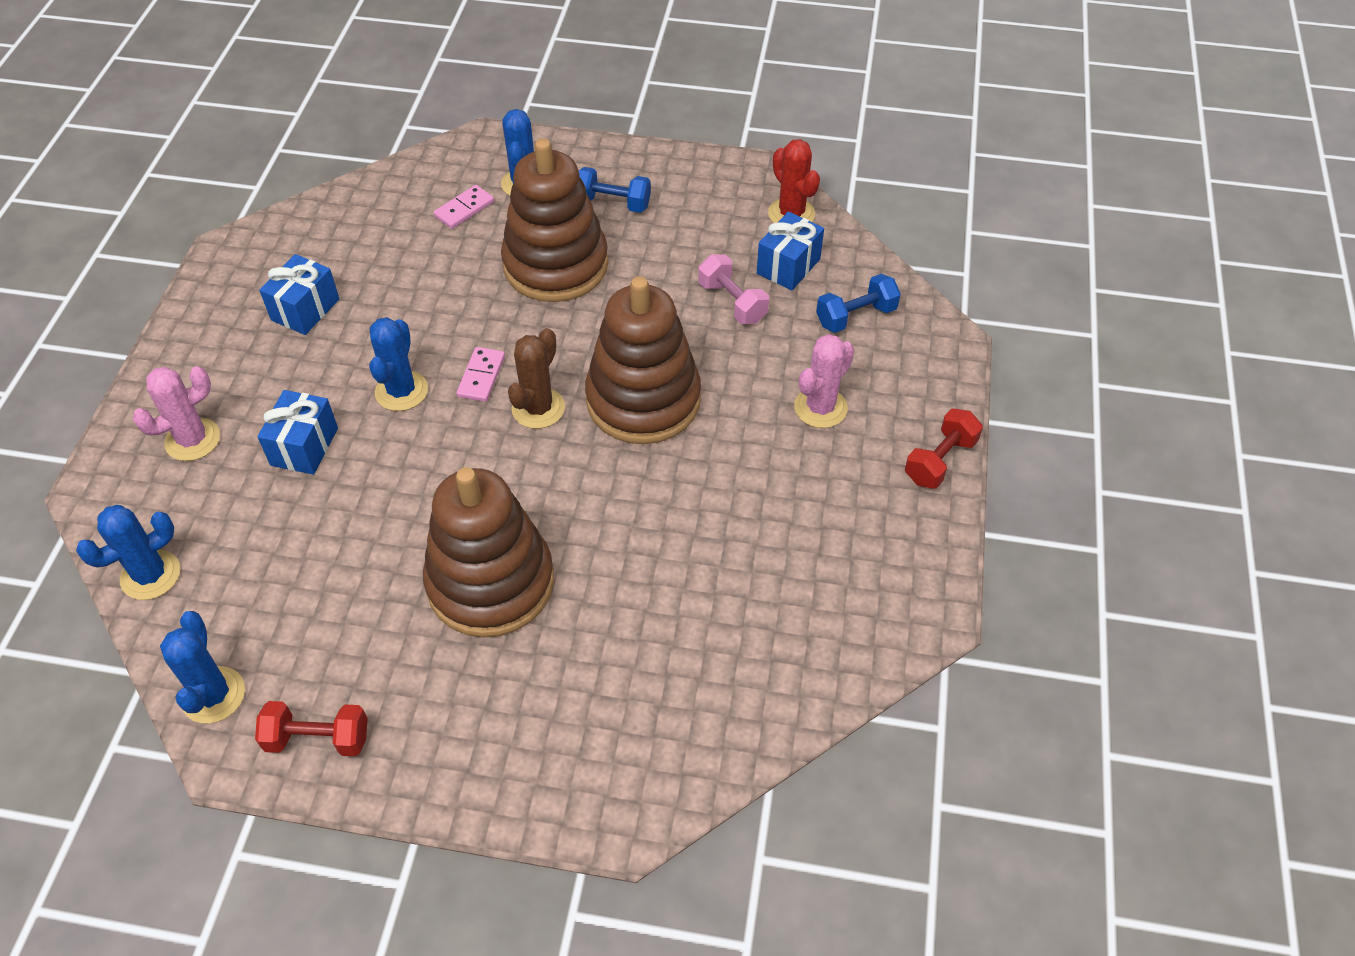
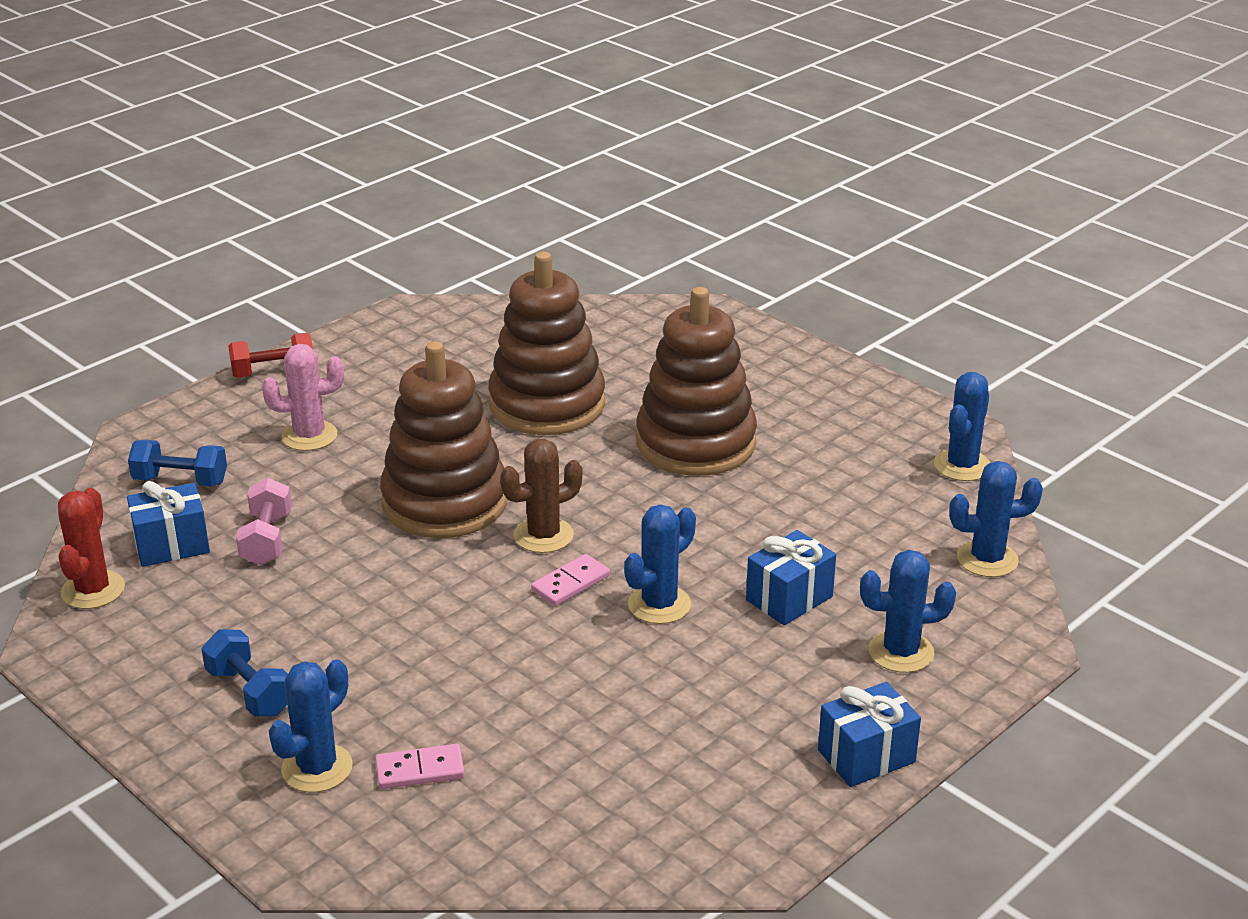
camera: 145 degrees left, 20 degrees down
(193, 440) = (901, 652): pink cactus -> blue cactus
(305, 309) = (703, 733): blue gift -> blue gift (866, 756)
(318, 739) = (892, 415): red dumbbell -> none
(556, 265) = (388, 653): brown stacking toy -> brown stacking toy (547, 404)

